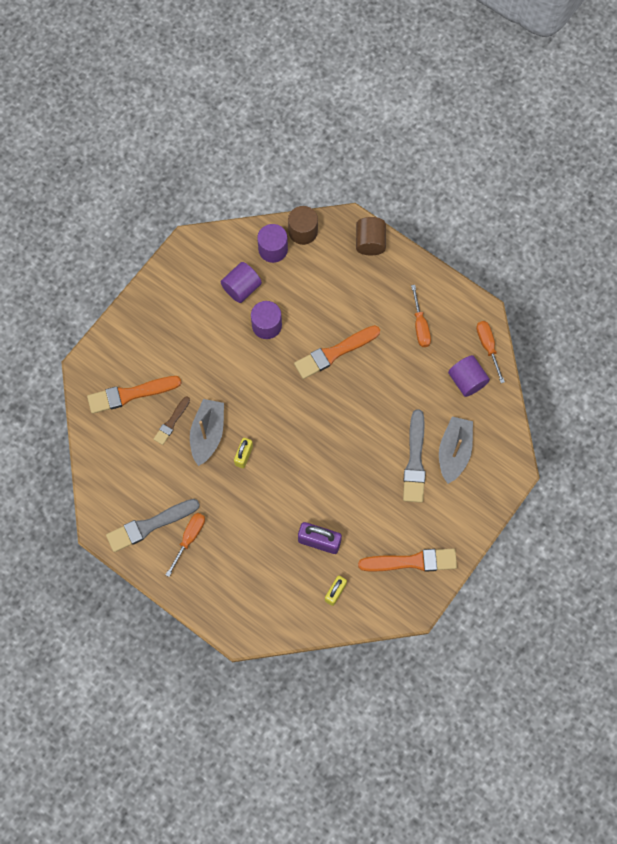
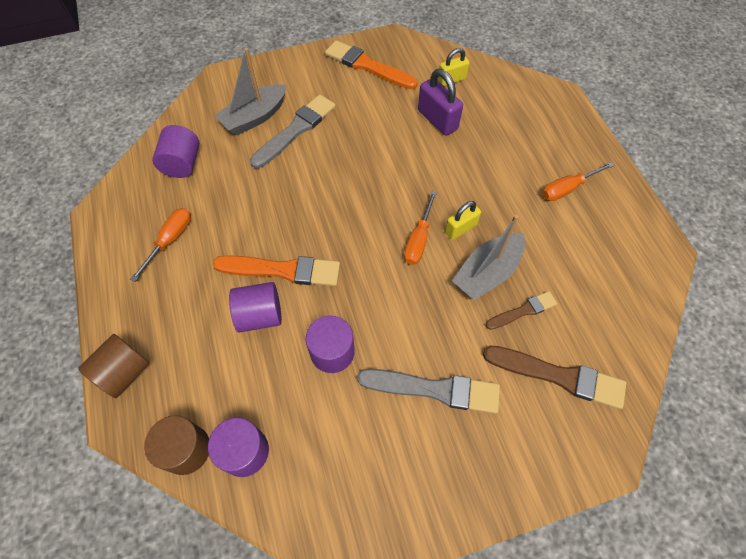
camera: 145 degrees left, 10 degrees down
(131, 394) = (558, 376): orange brush -> brown brush
(150, 525) = (605, 222): grey brush -> grey brush (433, 389)
(241, 288) = (326, 423): purple cylinder -> purple cylinder (260, 315)
(487, 347) = (131, 180): orange screwdriver -> orange screwdriver (418, 240)

